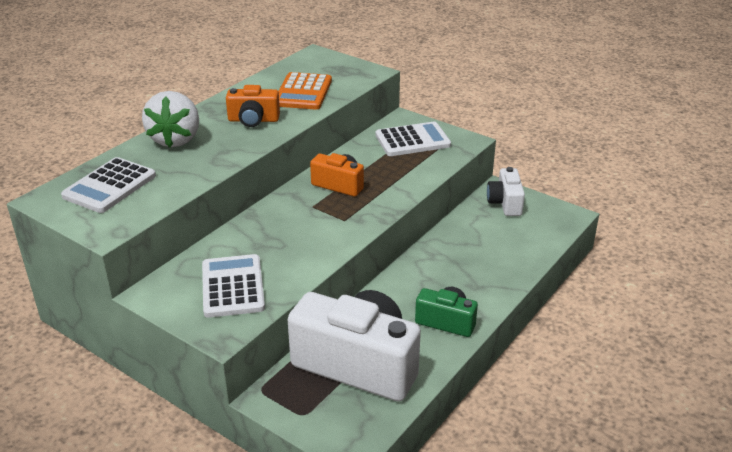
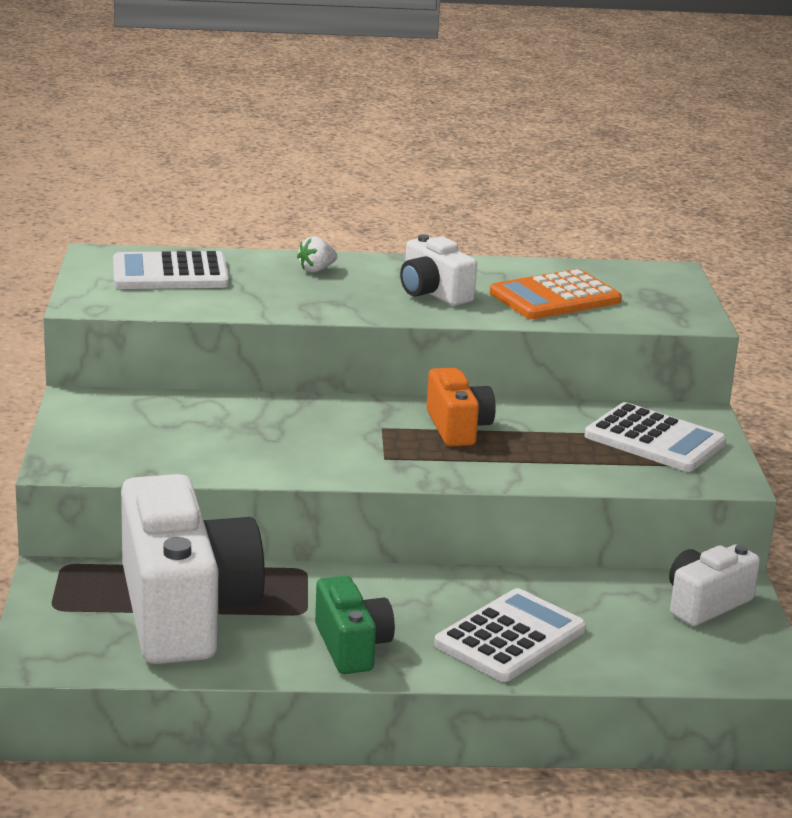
camera: 50 degrees right, 10 degrees down
(175, 139) = (316, 270): white strawberry -> white strawberry, size x0.43
(233, 286) = (152, 439): white calculator -> white calculator (510, 637)
(253, 120) = (433, 293): orange camera -> white camera

